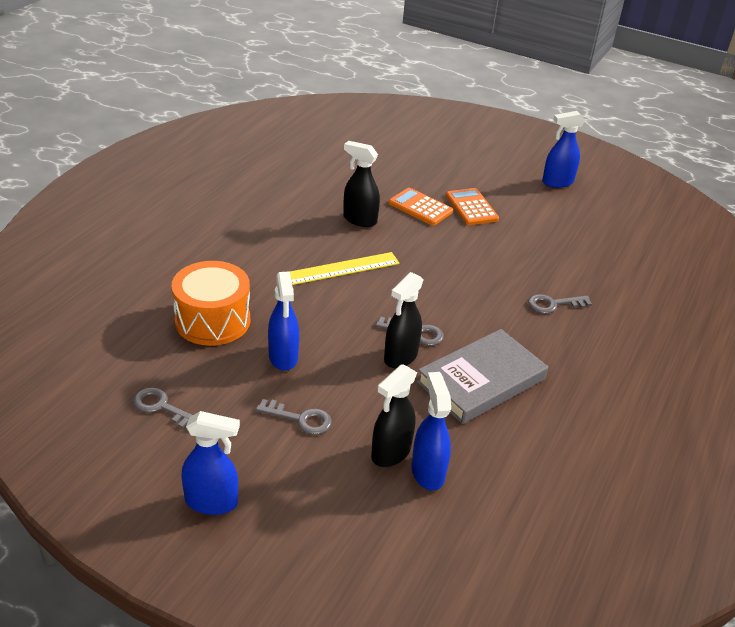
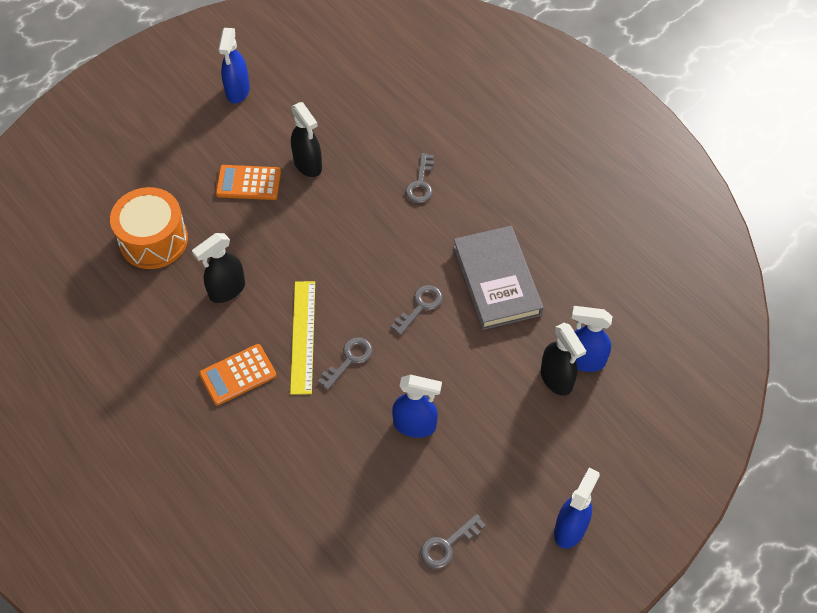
camera: 65 degrees left, 20 degrees up
(212, 320) = (340, 473): orange drum -> orange drum (153, 240)
(300, 419) = (497, 434): grey key -> grey key (349, 359)
(400, 357) = (447, 330): black spray bottle -> black spray bottle (308, 165)
(420, 207) = (229, 227): orange calculator -> orange calculator (238, 375)

